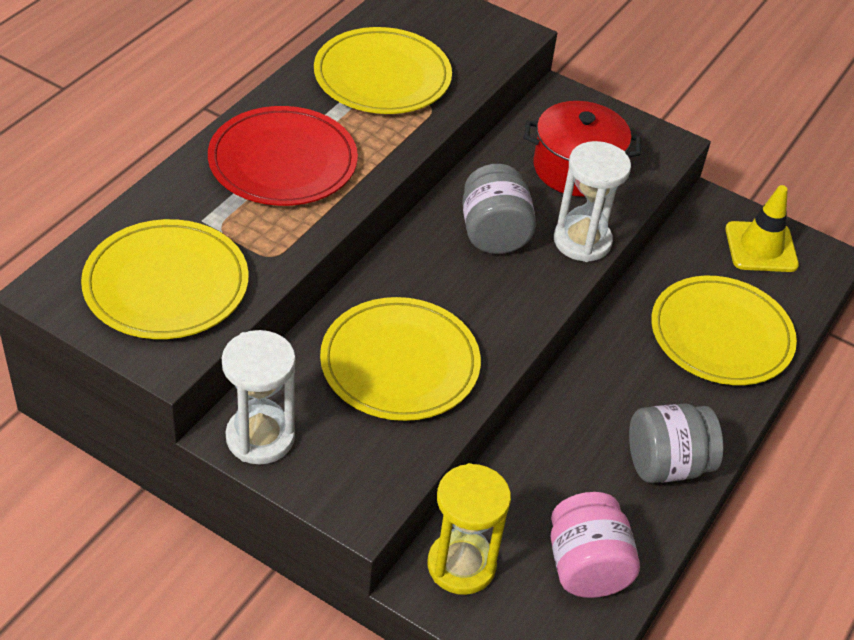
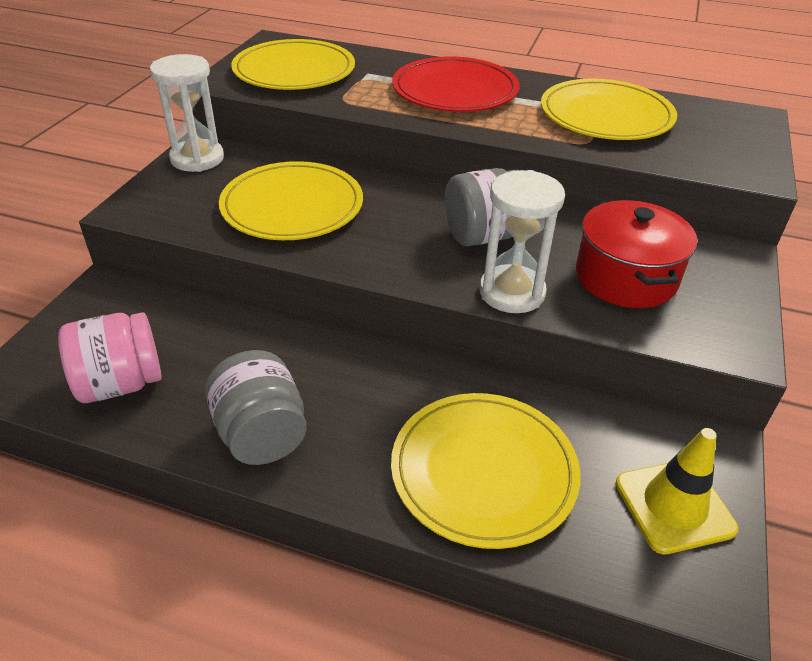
camera: 80 degrees right, 5 degrees down
(461, 565) = (121, 305): yellow hourglass -> none

